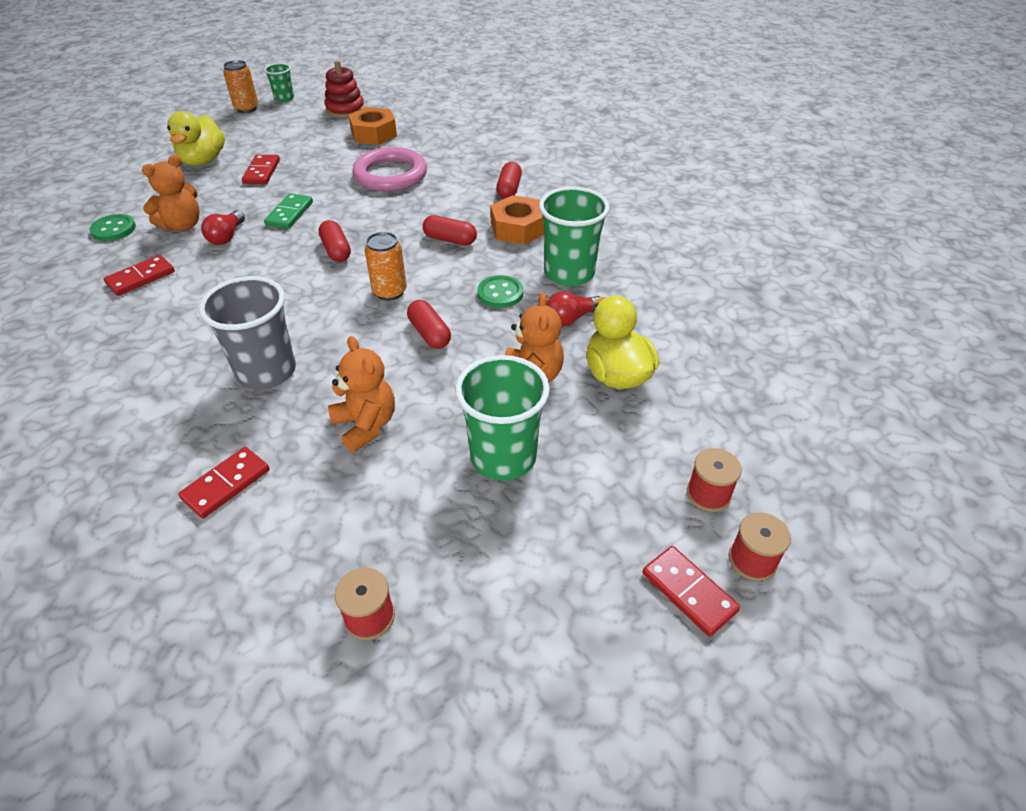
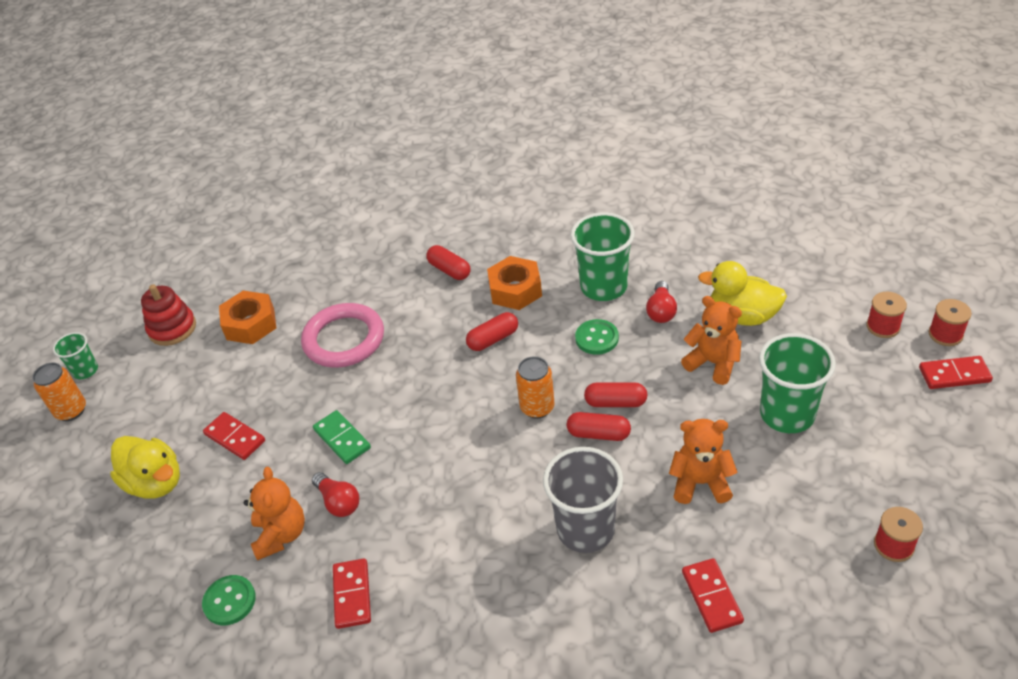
camera: 50 degrees left, 0 degrees up
(336, 250) = (440, 423): red capsule -> red capsule (598, 434)

